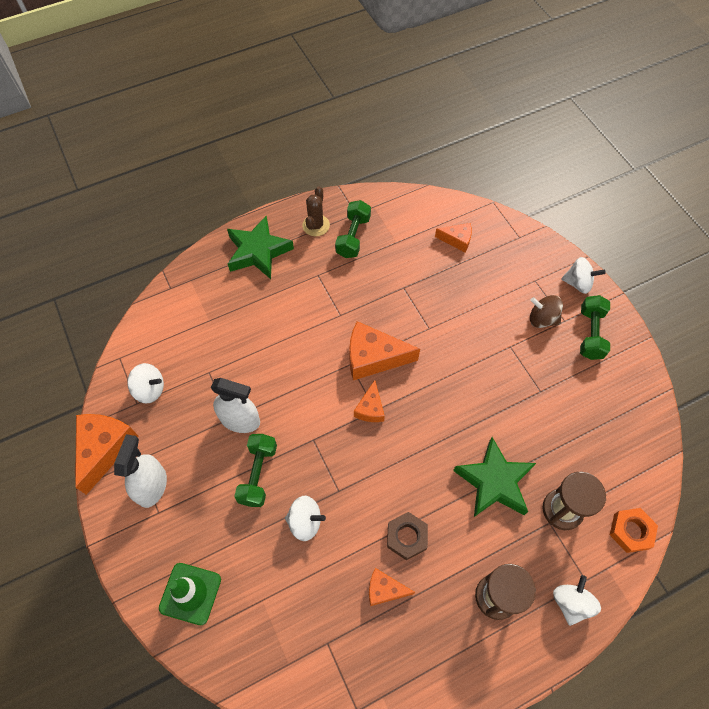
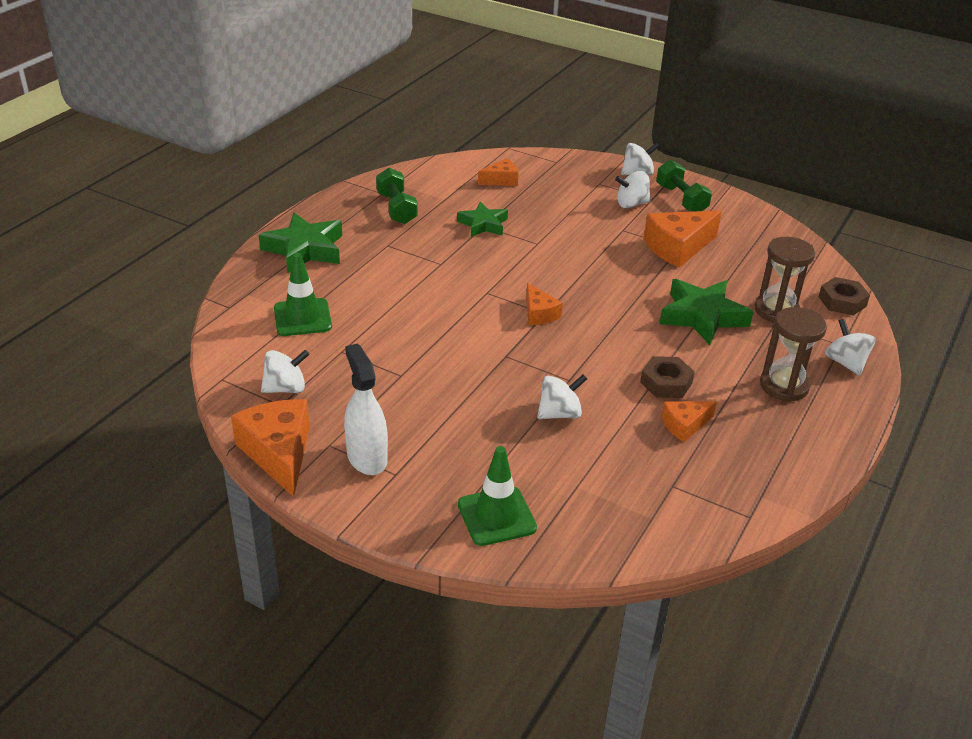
camera: 35 degrees left, 25 degrees down
(208, 324) = (302, 318): none -> green traffic cone
(240, 420) = (414, 371): white spray bottle -> none
(258, 474) = (475, 401): green dumbbell -> none
(316, 225) = (349, 213): brown cactus -> none
(373, 357) = (505, 280): orange cheese -> orange cheese (678, 248)
(404, 286) = (483, 224): none -> green star
(542, 319) = (631, 204): brown spinning top -> white spinning top
(630, 531) = (842, 301): orange nut -> brown nut

